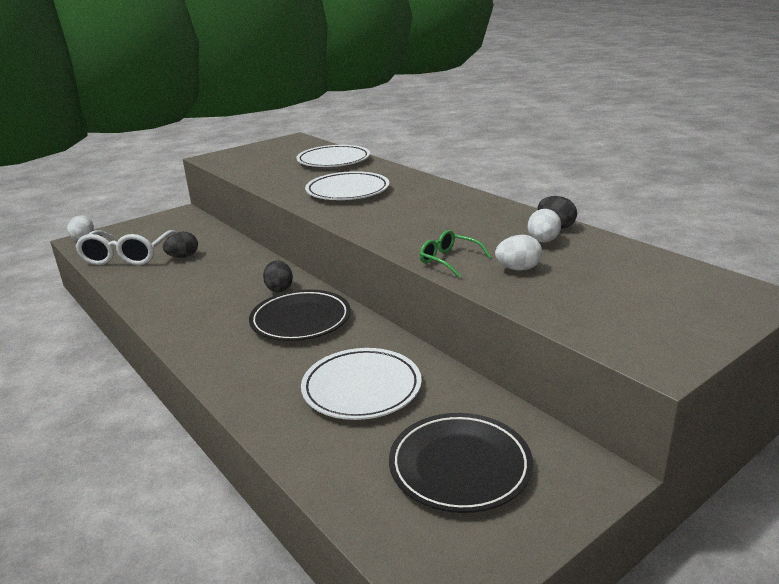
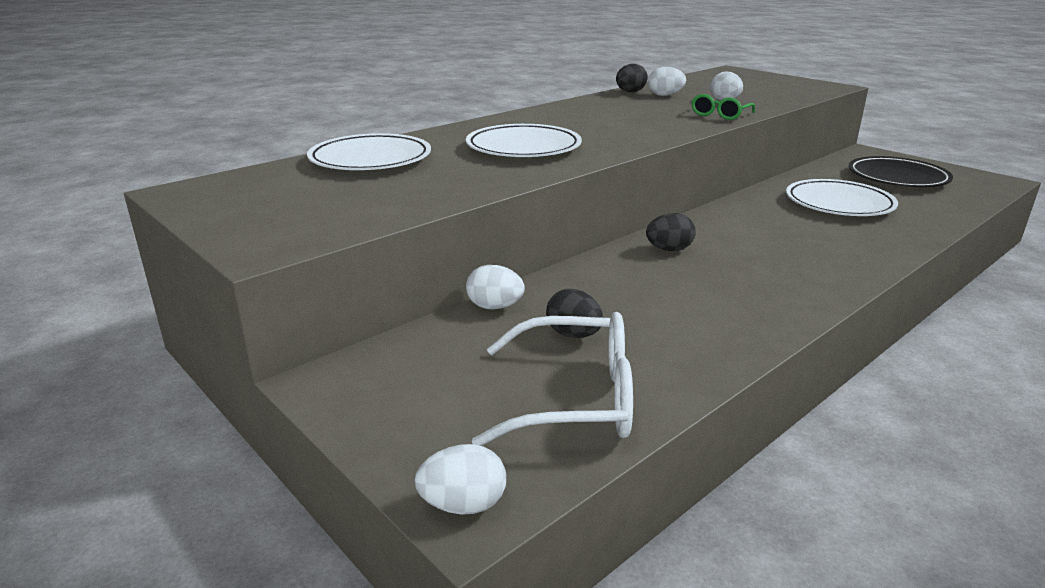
camera: 95 degrees left, 0 degrees up
(226, 239) = (495, 307): none -> white egg
(300, 320) = (740, 233): black plate -> none

